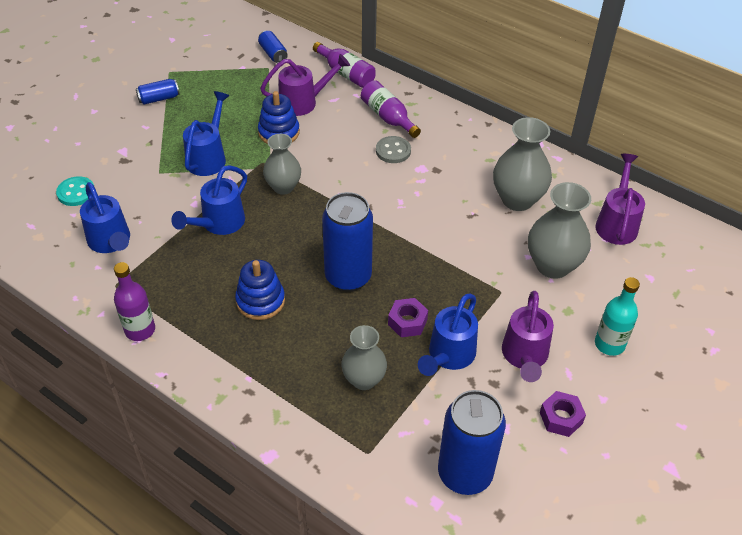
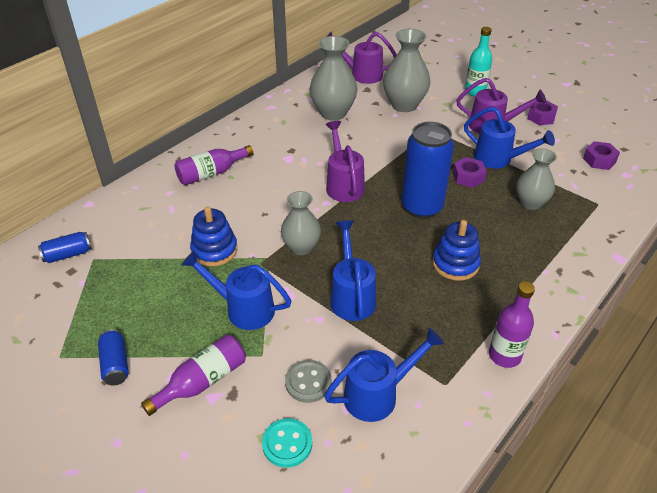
camera: 85 degrees left, 5 degrees down
(219, 223) = (351, 296): blue watering can -> blue watering can turned 135 degrees counterclockwise
(303, 102) = (169, 231): purple watering can -> purple watering can (343, 185)
(346, 73) = (130, 198): purple bottle -> purple bottle (202, 382)
(393, 151) = (261, 173): grey button -> grey button (308, 382)
(465, 474) = (599, 160): blue can -> purple nut

